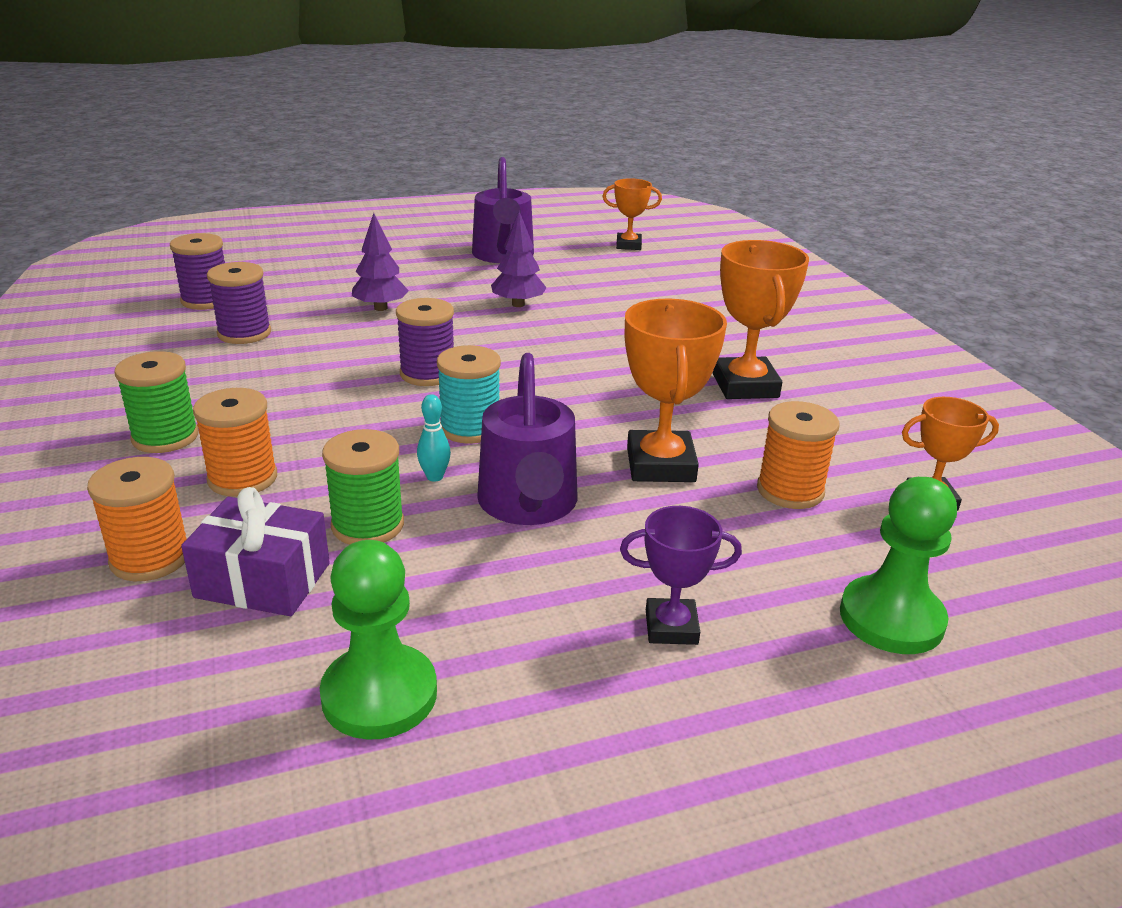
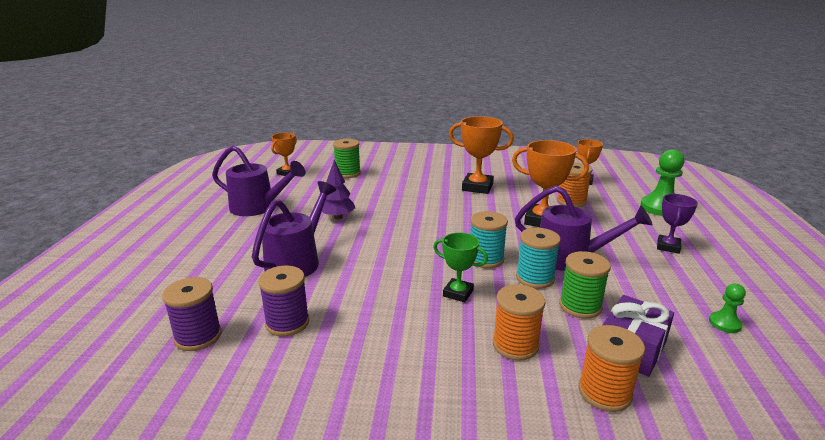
camera: 65 degrees left, 5 degrees down
(165, 437) = (442, 376): green spool -> green spool (347, 173)
(356, 420) = (458, 293): none -> green trophy
(379, 695) = (724, 323): green pawn -> green pawn, size x0.52
(381, 308) = (297, 261): purple tree -> purple watering can
(427, 374) = (411, 260): purple spool -> none
(434, 477) = (535, 278): turquoise bowling pin -> turquoise spool

